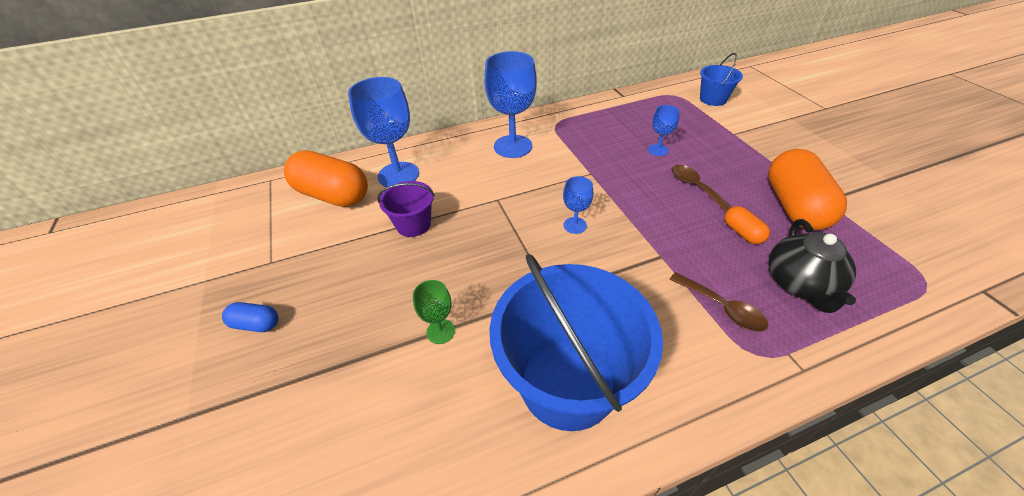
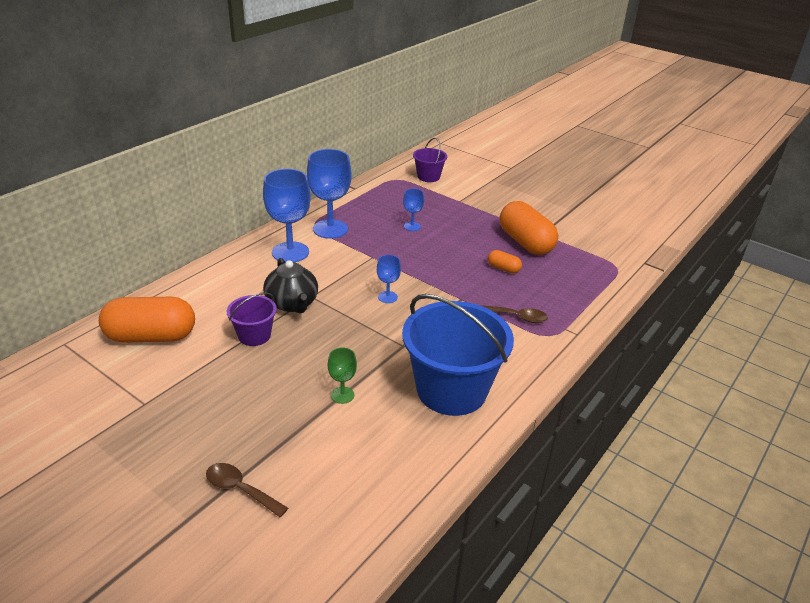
camera: 35 degrees left, 10 degrees down
(256, 324) = (182, 447): blue capsule -> none
(398, 175) = (202, 302): blue goblet -> blue goblet (330, 229)
(695, 187) = (456, 247): brown spoon -> brown spoon (240, 490)
(713, 99) = (428, 177): blue bucket -> purple bucket
(799, 284) = (552, 289): black teapot -> black teapot (292, 304)

